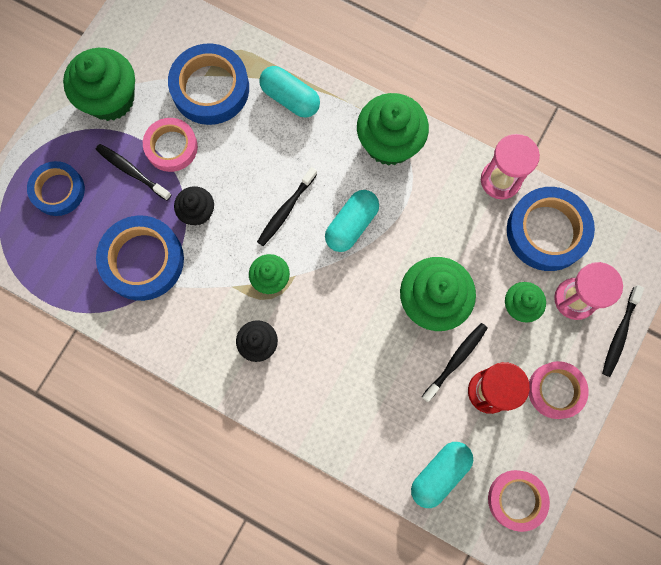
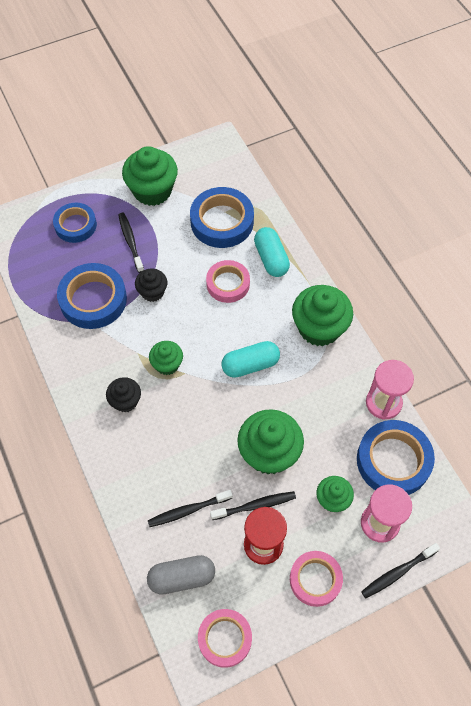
camera: 35 degrees right, 15 degrees down
(171, 147) = (168, 242): pink tape -> pink tape (228, 284)
(286, 210) = (212, 327): black toothbrush -> black toothbrush (188, 510)
(439, 474) = (182, 578): turquoise capsule -> grey capsule

